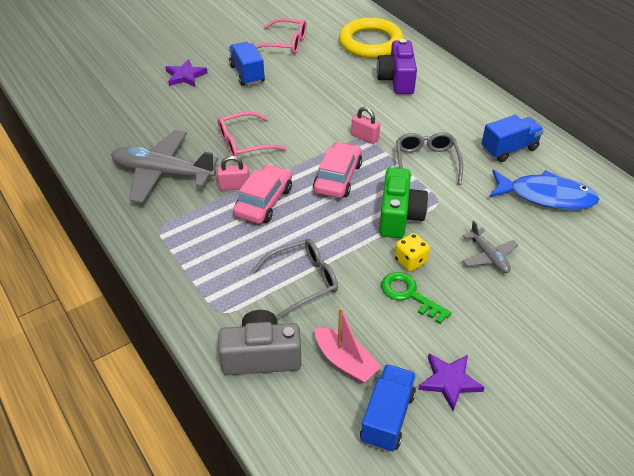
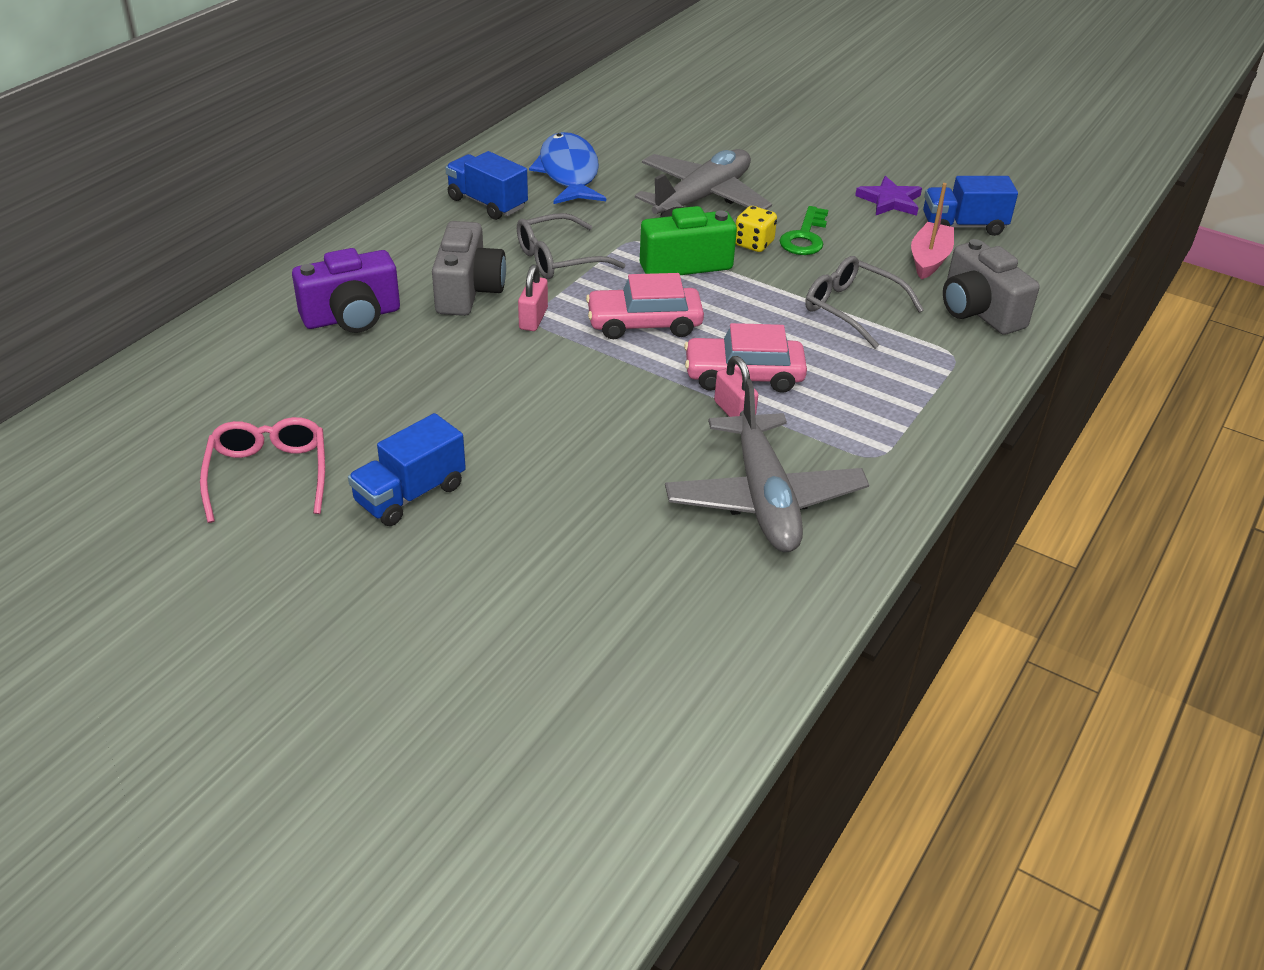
camera: 115 degrees left, 5 degrees down
(185, 76) = (459, 582): purple star -> none
(244, 143) = (625, 433): pink glasses -> none
(370, 43) = (229, 367): yellow ring -> none
(405, 121) = (468, 291): none -> grey camera
(488, 256) = (702, 198): grey plane -> grey plane, size x1.96

